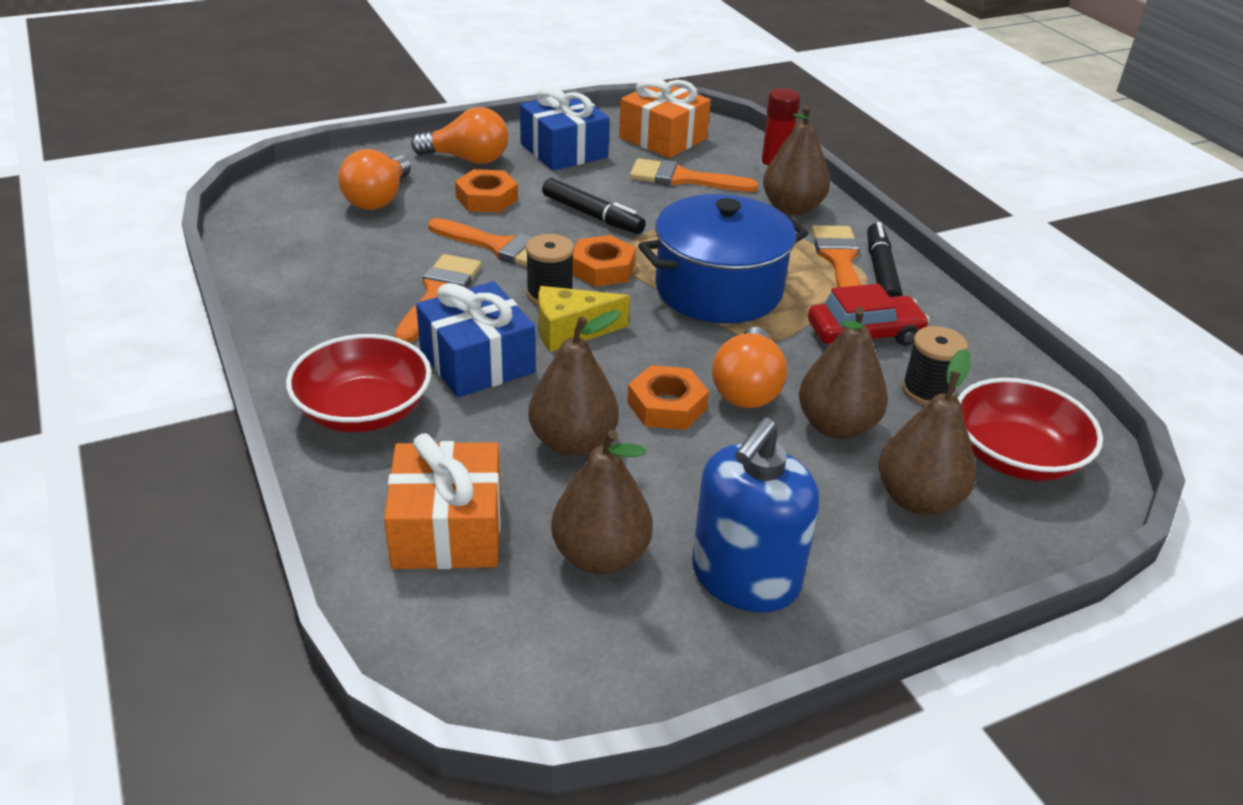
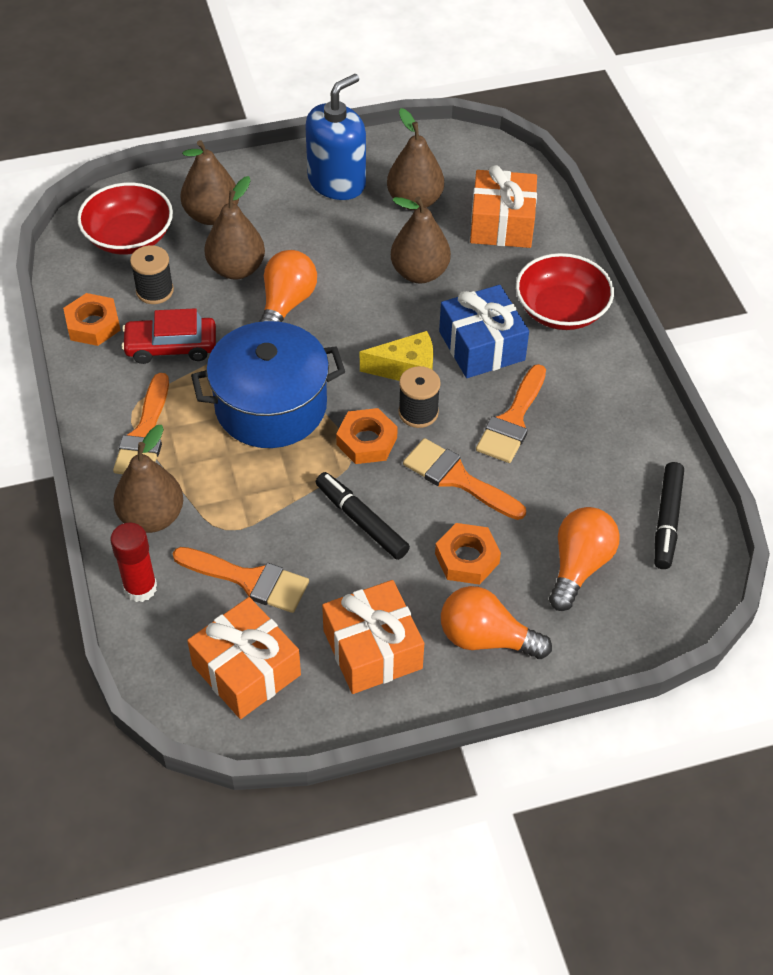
camera: 170 degrees left, 15 degrees up
(564, 150) = (372, 649): blue gift -> orange gift
(666, 406) = (349, 295): orange nut -> orange nut (93, 325)
(881, 272) = (115, 416): black marker -> black marker (667, 520)

